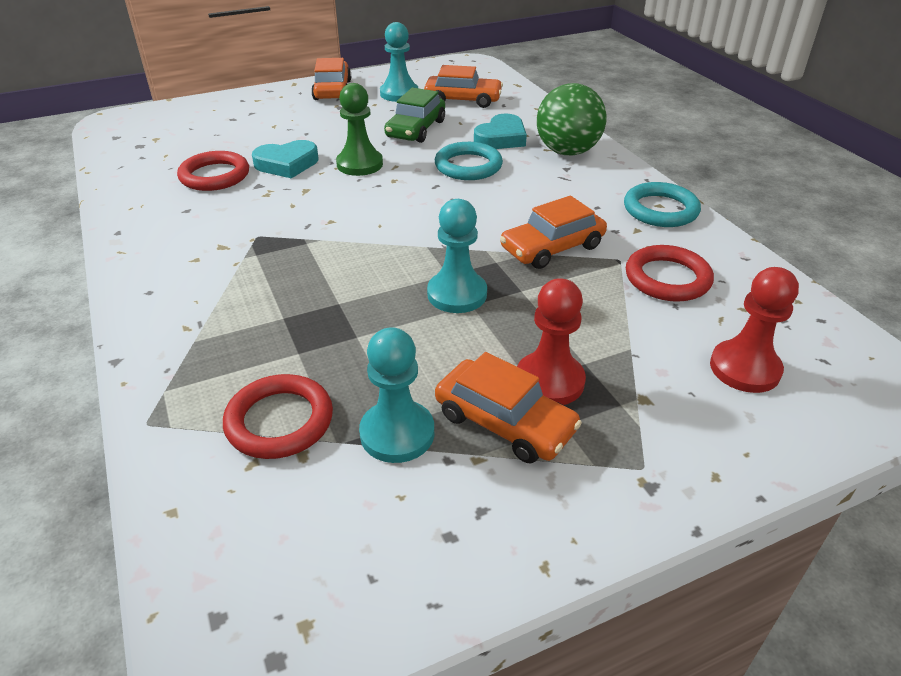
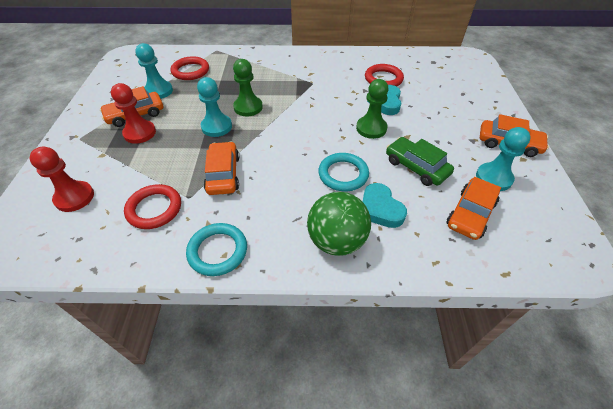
camera: 115 degrees right, 10 degrees up
(377, 280) = (248, 107): none -> green pawn

